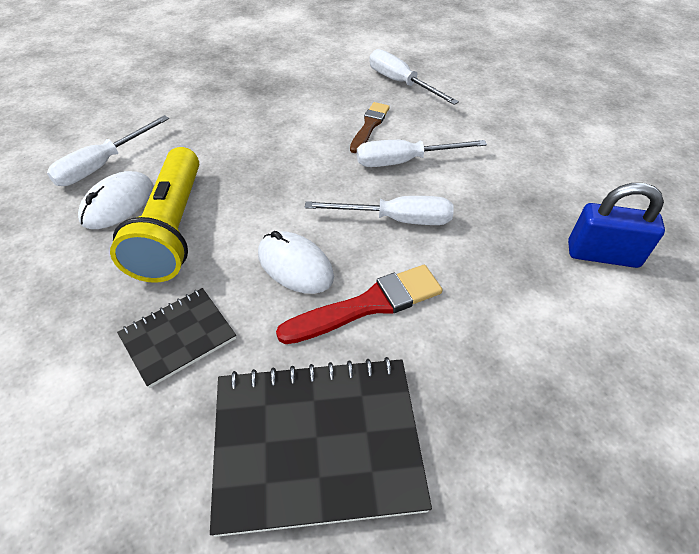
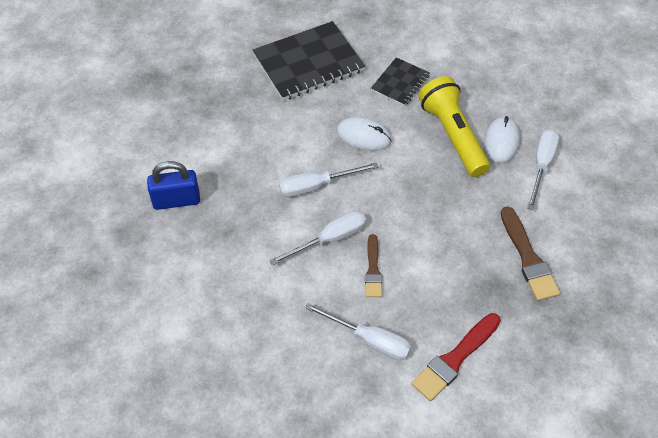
camera: 160 degrees right, 5 degrees up
(207, 98) = (528, 258): none -> brown brush
(368, 305) = (311, 126): red brush -> red brush (454, 359)

